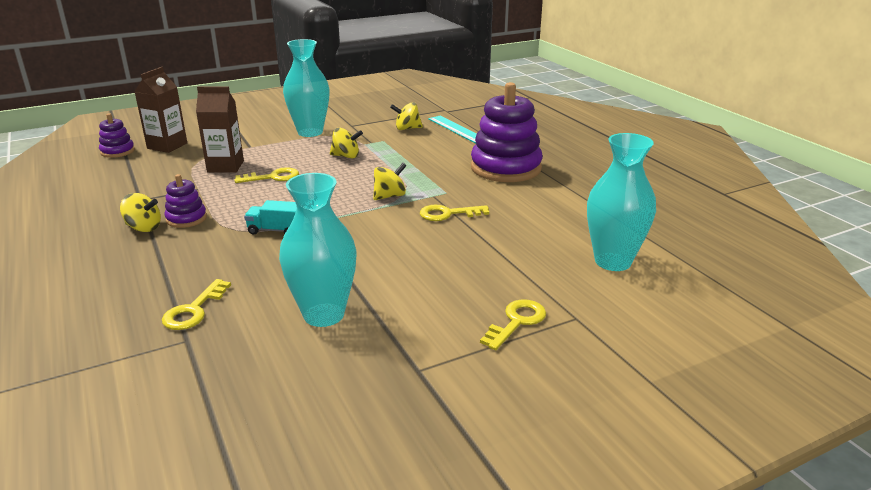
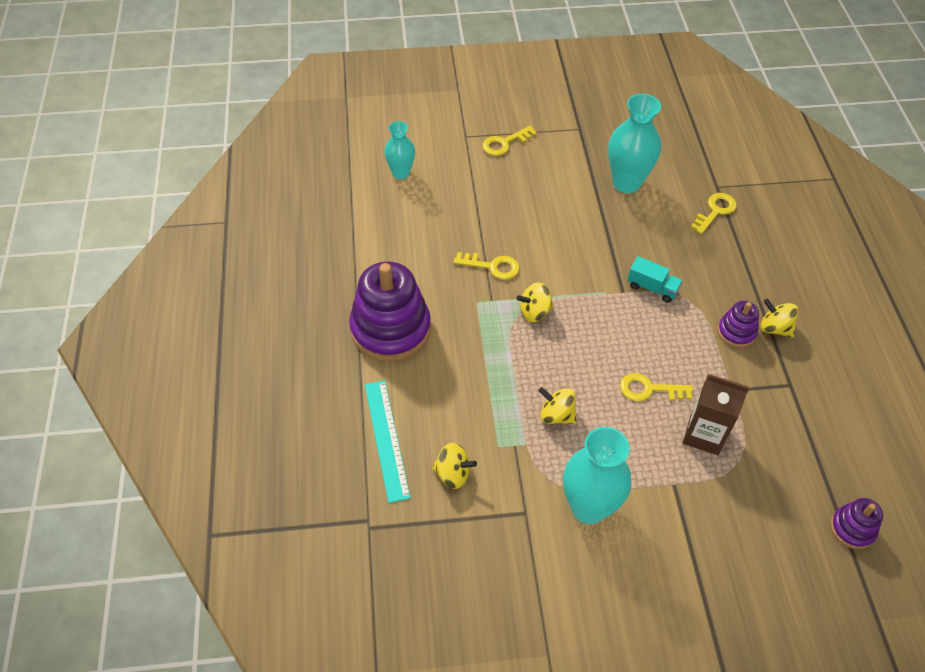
camera: 160 degrees left, 25 degrees up
(167, 146) = (787, 525): brown carton -> none
(613, 261) = (401, 173): turquoise vase -> turquoise vase, size x0.60

